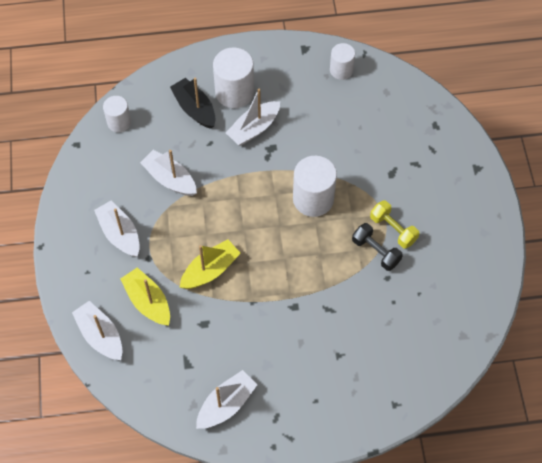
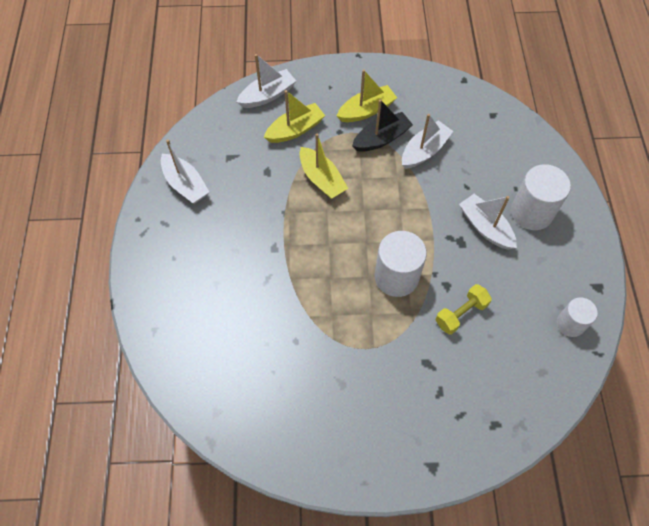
camera: 95 degrees right, 0 degrees up
(119, 122) = (490, 112): white cylinder -> none
(120, 234) = (366, 110): white boat -> yellow boat
(194, 109) = (508, 175): black boat -> black boat (381, 138)
(376, 251) = (328, 333): black dumbbell -> none
(393, 229) = (354, 355): yellow dumbbell -> yellow dumbbell (461, 314)

